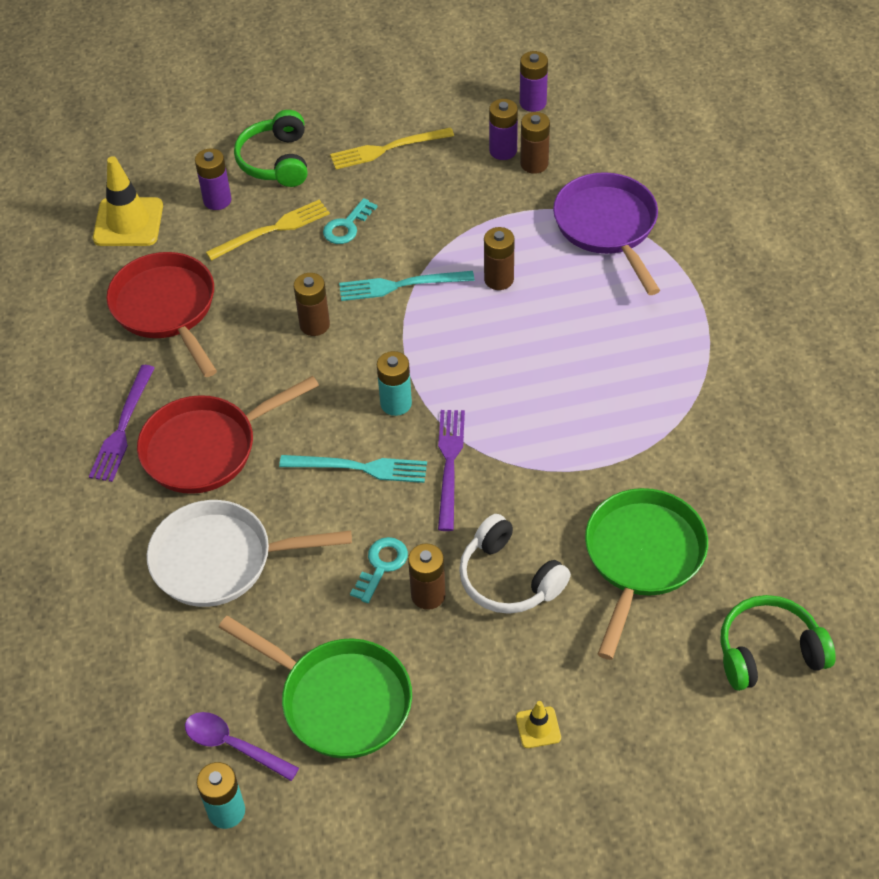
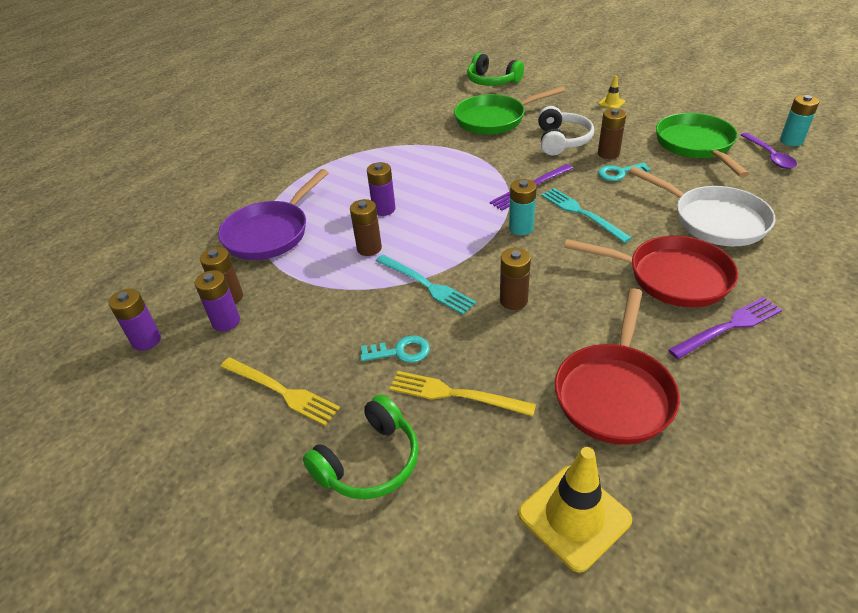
camera: 130 degrees left, 10 degrees down
(217, 200) = (466, 465): purple battery -> purple battery (384, 209)

